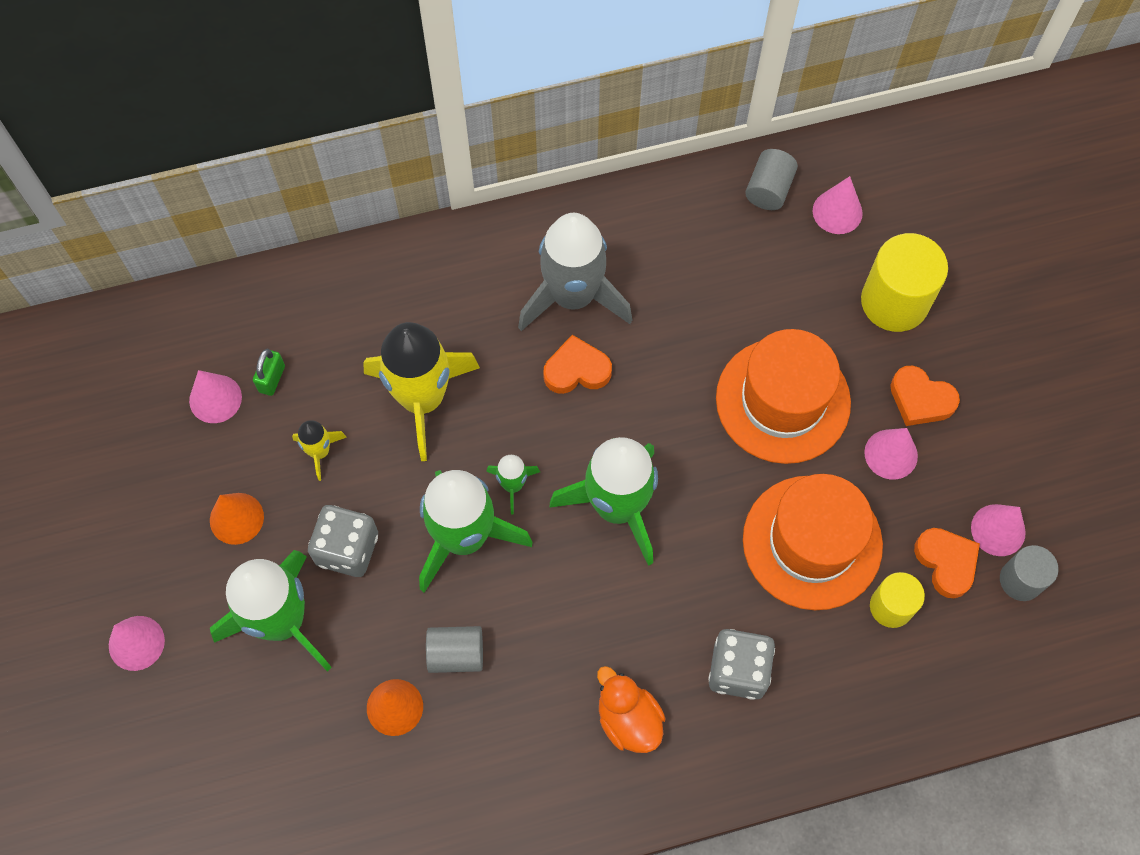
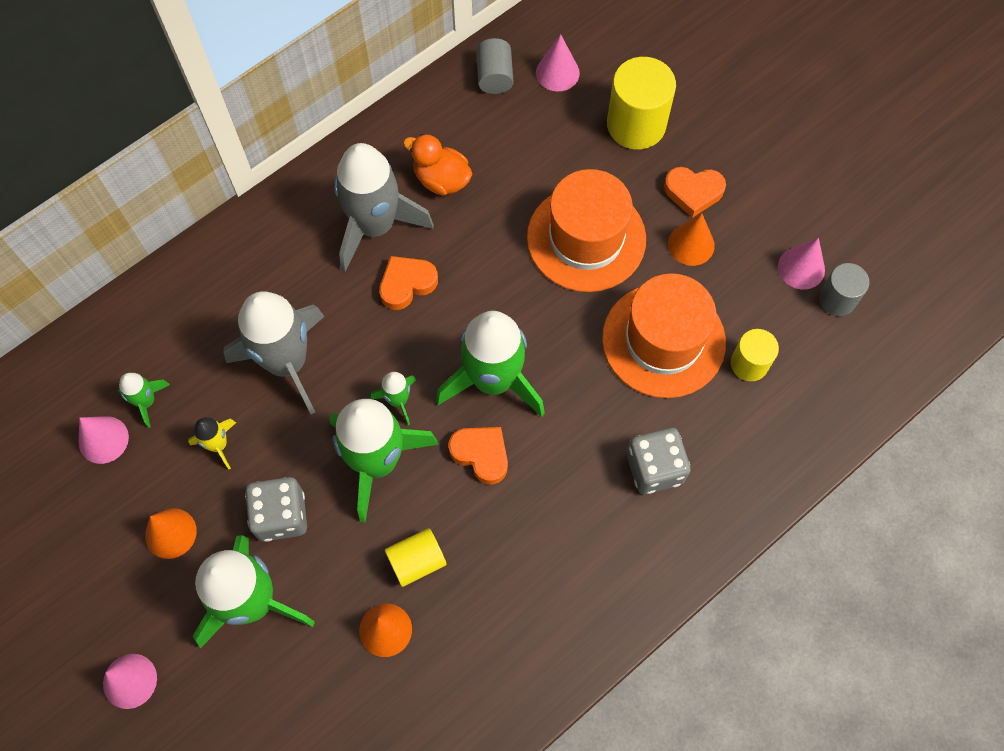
camera: 25 degrees left, 0 degrees up
(272, 379) = (146, 401): green padlock -> green rocket
(422, 399) = (287, 362): yellow rocket -> grey rocket
(456, 654) = (416, 561): grey cylinder -> yellow cylinder
(628, 719) = (585, 549): orange duck -> orange duck (441, 179)
(891, 454) = (691, 244): pink cone -> orange cone
(946, 562) = (774, 310): orange heart -> orange heart (481, 454)

